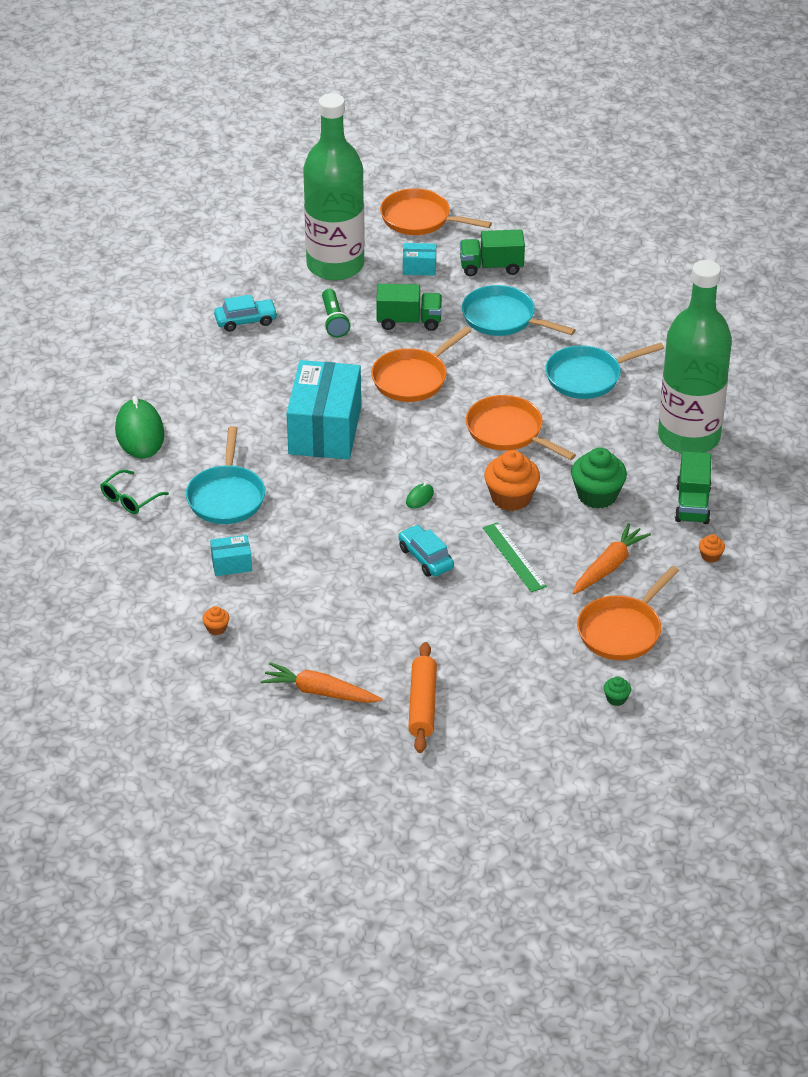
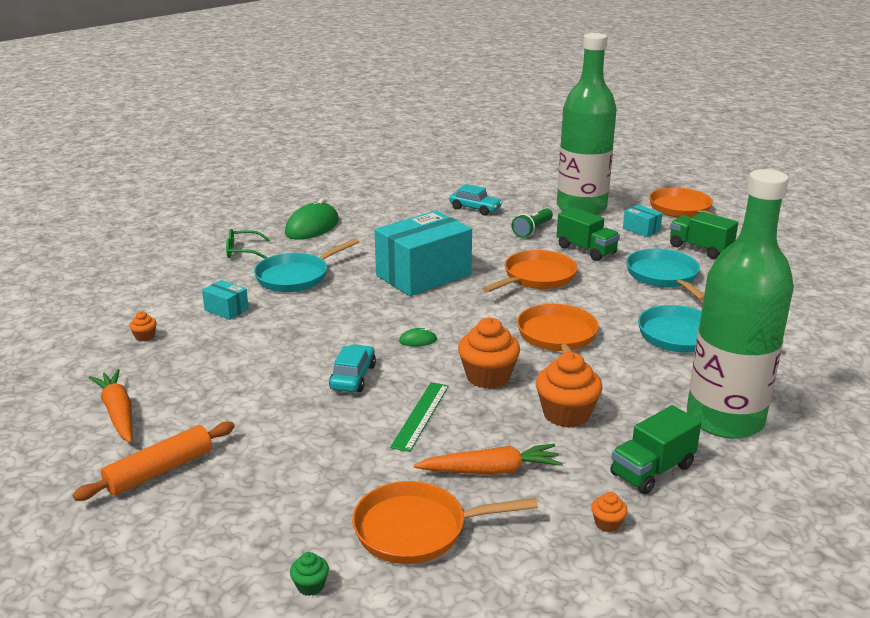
camera: 45 degrees right, 15 degrees down
(413, 378) = (536, 277): orange pan -> orange pan turned 135 degrees clockwise
(597, 495) = (566, 414): green cupcake -> orange cupcake

